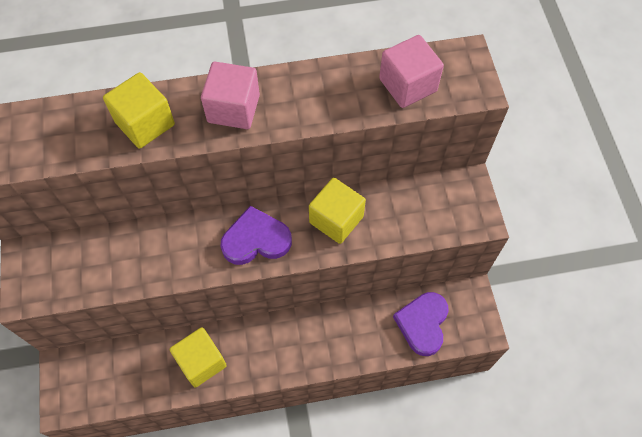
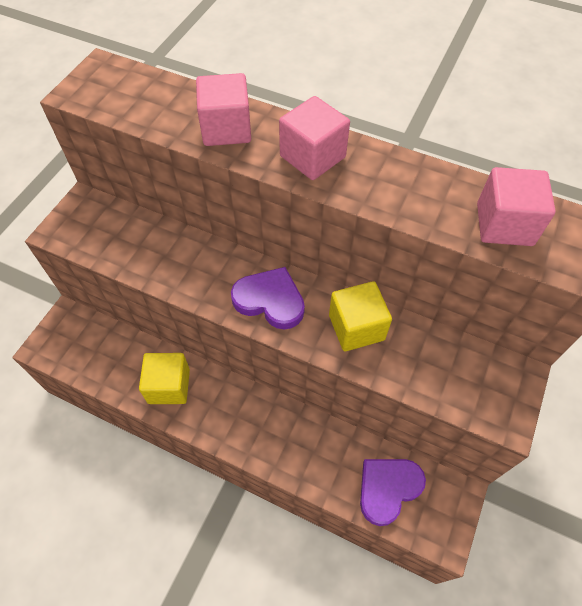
camera: 35 degrees right, 5 degrees down
(145, 123) = (226, 129): yellow cube -> pink cube

